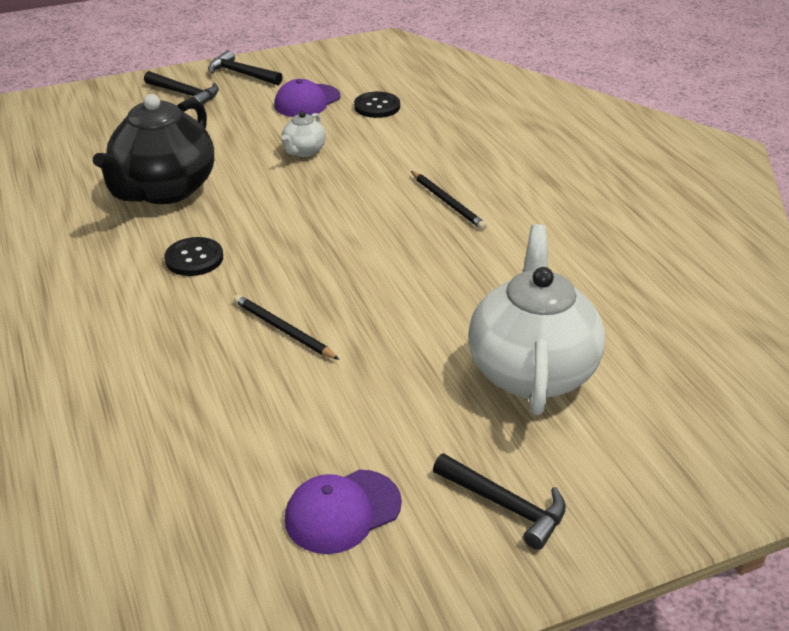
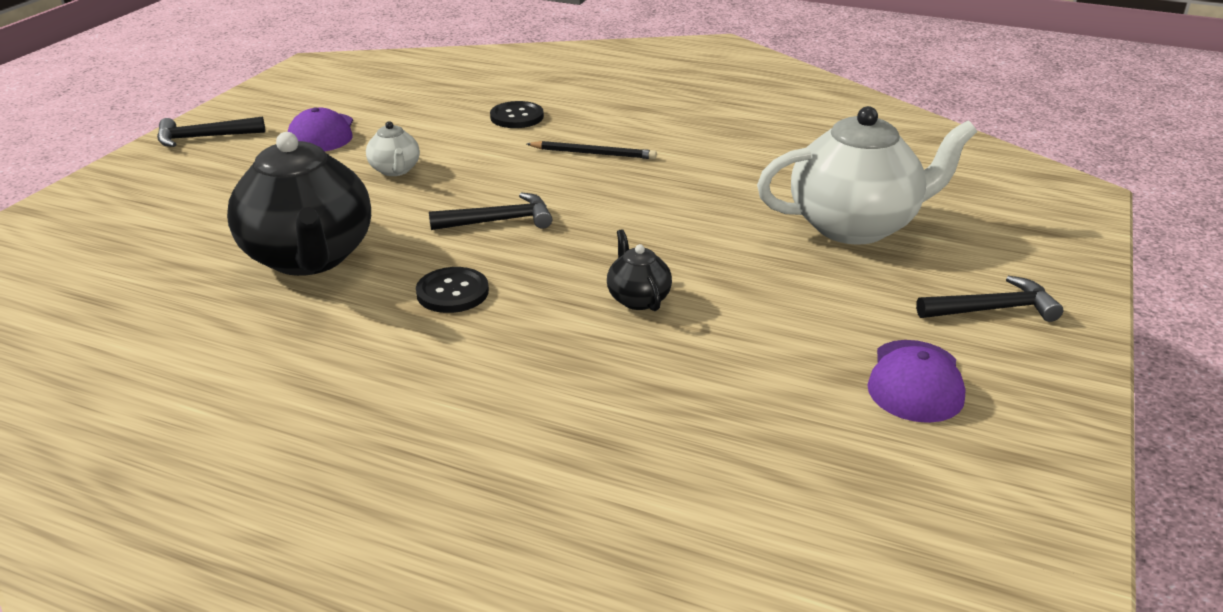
camera: 45 degrees left, 5 degrees down
(185, 94) = (169, 176): black hammer -> black hammer (499, 221)
(283, 330) = (638, 299): black pencil -> black teapot
(377, 106) = (399, 113): black button -> black button (517, 117)
(531, 371) = (855, 226): white teapot -> white teapot turned 120 degrees clockwise

